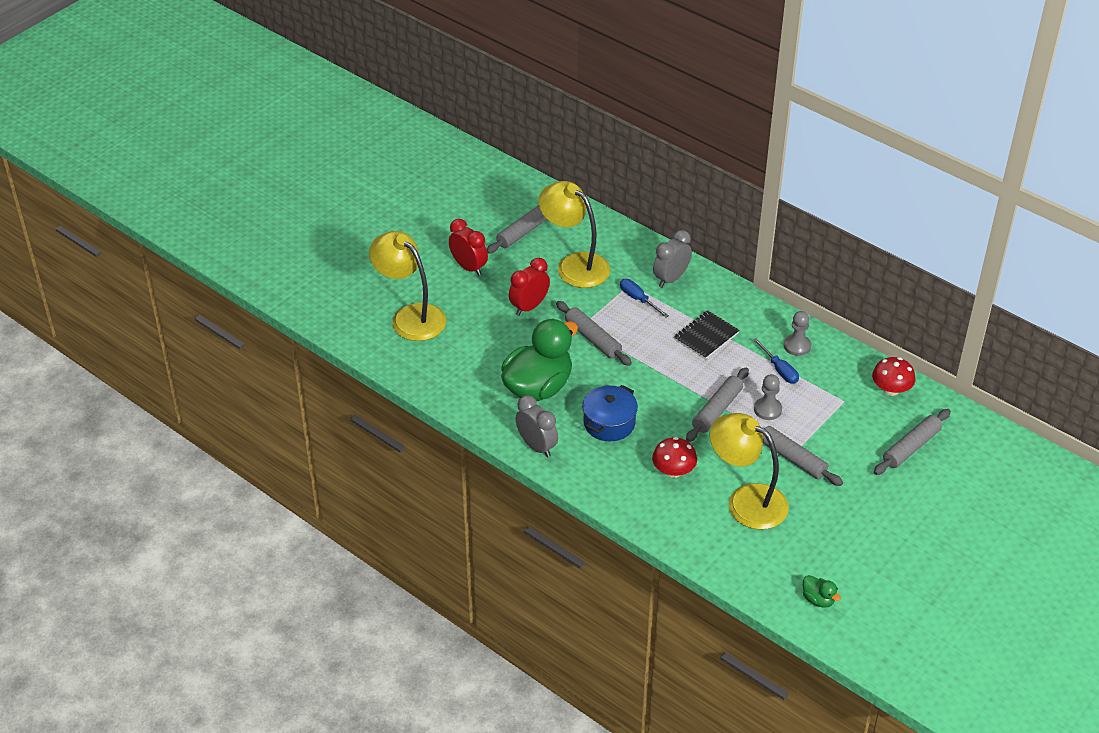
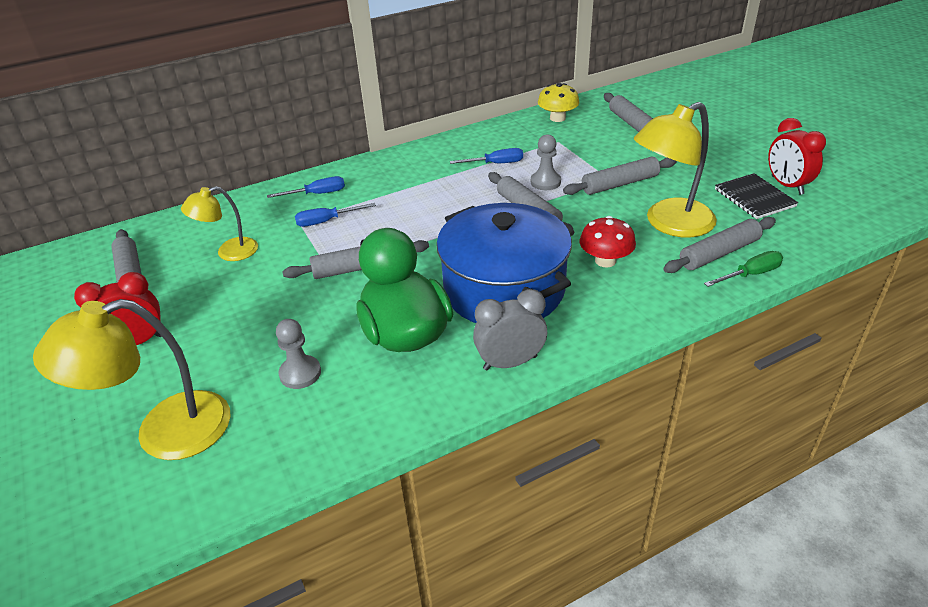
camera: 65 degrees left, 5 degrees down
(529, 307) = (260, 305): red clock -> red clock (786, 185)
(574, 265) = (229, 252): yellow lamp -> yellow lamp, size x0.58
(609, 423) = (504, 289): blue pot -> blue pot, size x1.79
(671, 279) = (317, 194): grey clock -> blue screwdriver
(700, 558) = (750, 274): none -> green screwdriver
(706, 336) = (418, 193): black notebook -> black notebook (754, 198)
(720, 537) = (719, 253): none -> grey rolling pin
(797, 346) = (471, 148): grey pawn -> grey pawn (300, 373)
(818, 599) = (822, 214): green duck -> none
(891, 389) = (557, 118): red mushroom -> yellow mushroom

